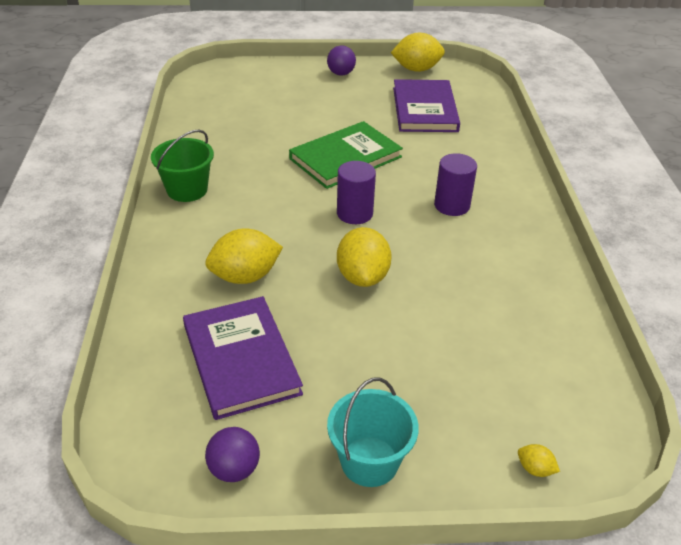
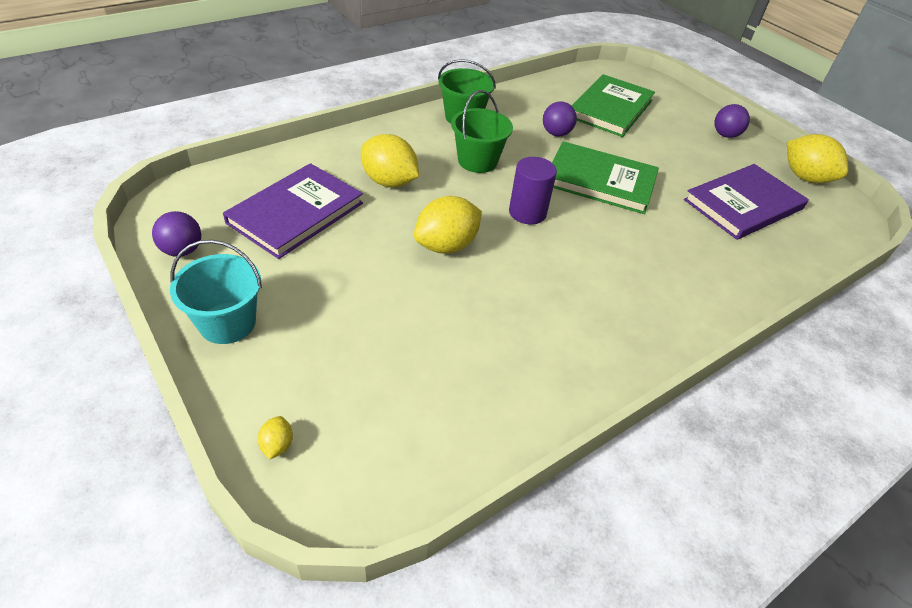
camera: 55 degrees right, 5 degrees up
(255, 106) = (610, 108): none -> green book
(262, 210) = (477, 161): none -> green bucket
(263, 150) = (556, 133): none -> purple ball
(452, 205) = (608, 272): purple cylinder -> none

